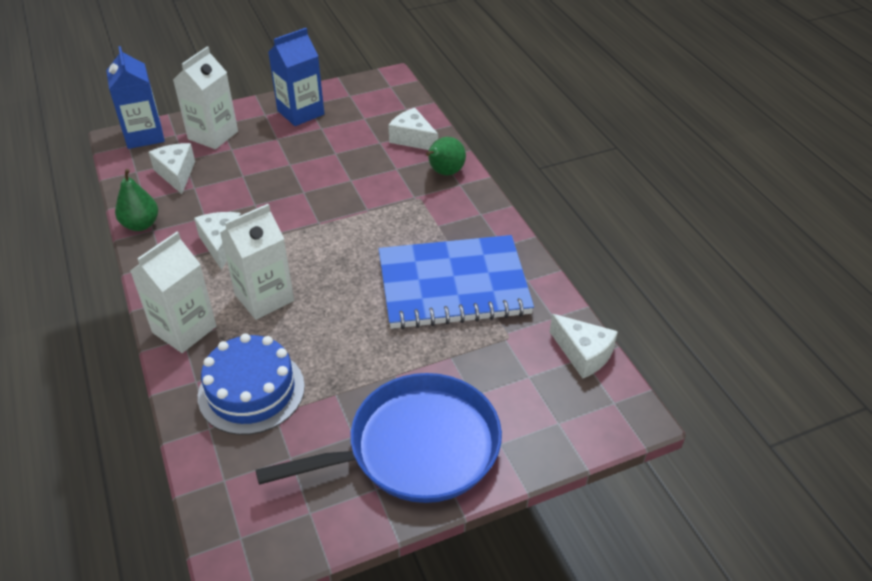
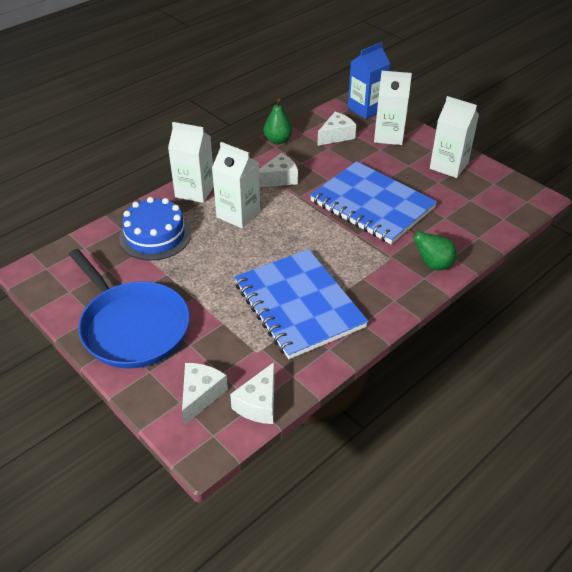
camera: 70 degrees right, 0 degrees up
(300, 112) = (448, 166): blue carton -> white carton
(325, 184) = (372, 205): none -> blue notebook
(412, 139) = (464, 234): white cheese -> white cheese (200, 395)

